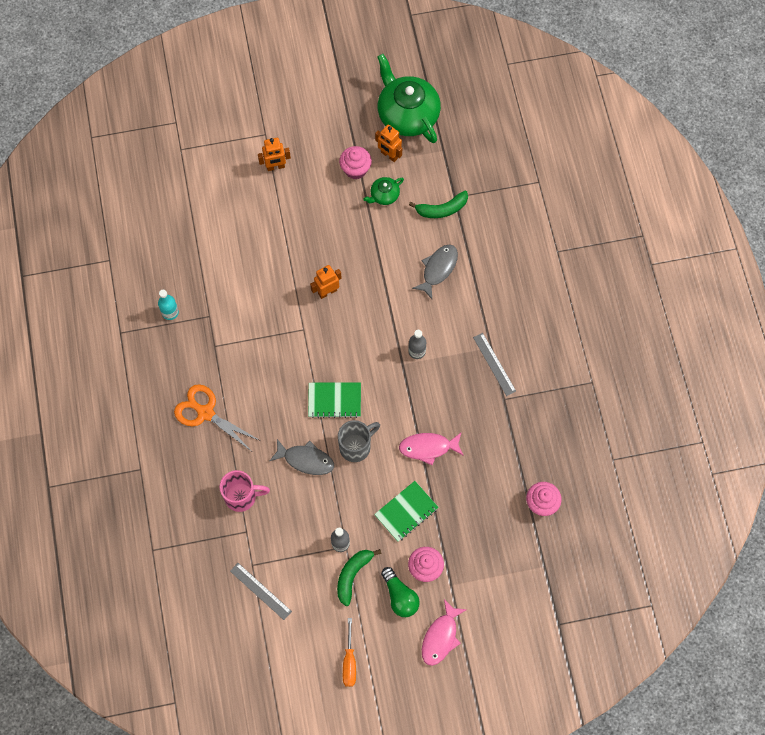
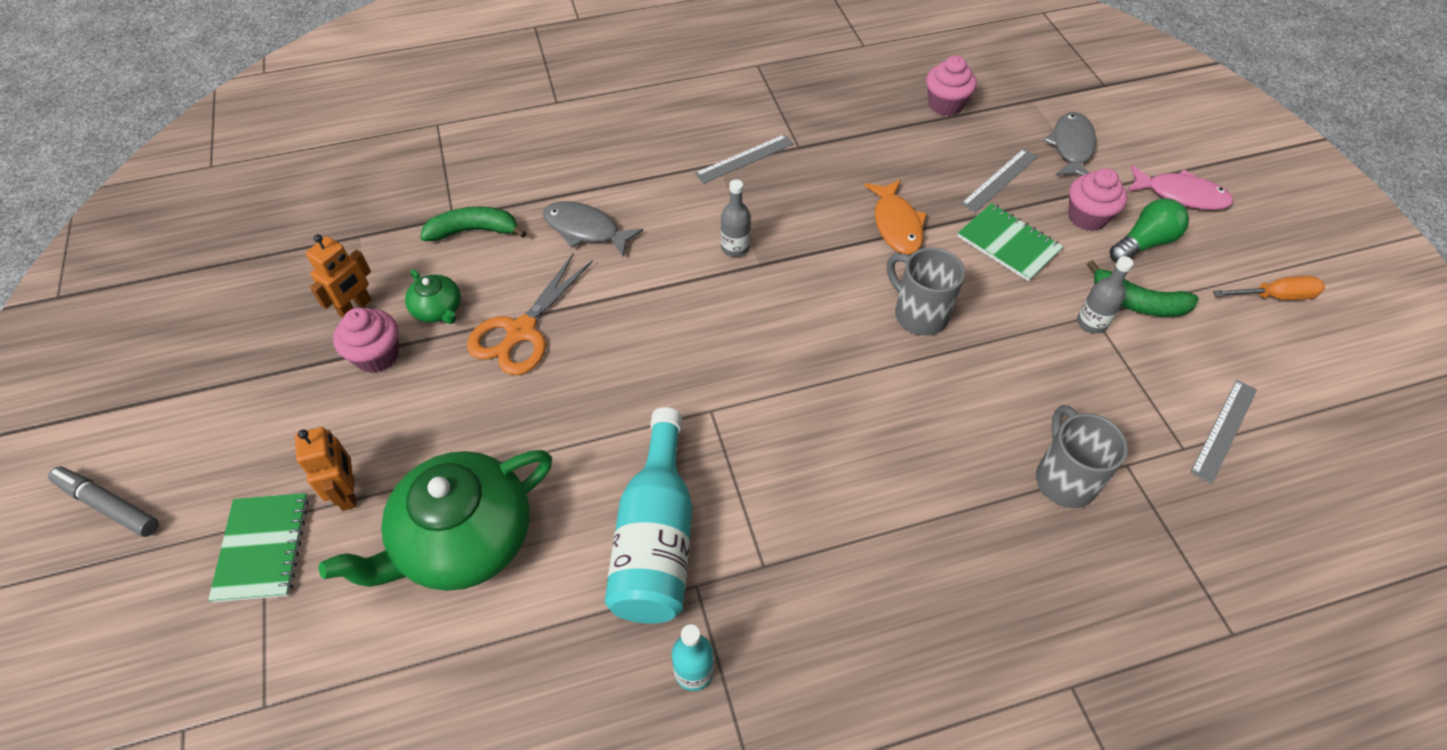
camera: 95 degrees left, 15 degrees down
(205, 413) = (913, 565): orange scissors -> orange scissors (521, 331)
(234, 300) = (656, 539): none -> turquoise bottle
(242, 496) = (1064, 479): pink mug -> grey mug
(281, 70) = (109, 506): none -> grey marker
(306, 460) = (963, 384): grey fish -> grey fish (1071, 147)
(327, 292) = (632, 379): orange robot -> none
(334, 400) = (843, 351): green notebook -> green notebook (263, 548)
(407, 114) = (275, 287): green teapot -> green teapot (463, 539)
(428, 447) = (896, 224): pink fish -> orange fish
(442, 209) = (474, 231): green banana -> green banana turned 75 degrees counterclockwise
(463, 521) = (999, 180): none -> grey ruler

